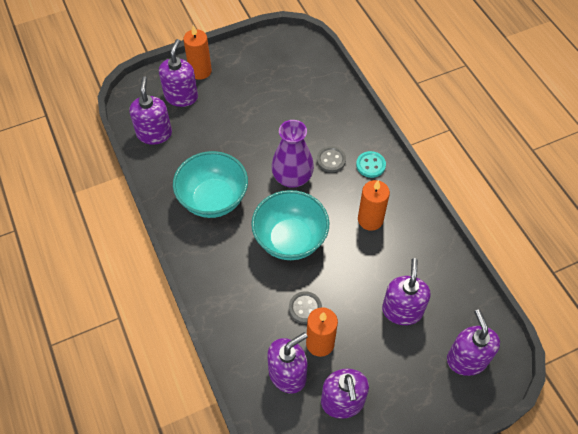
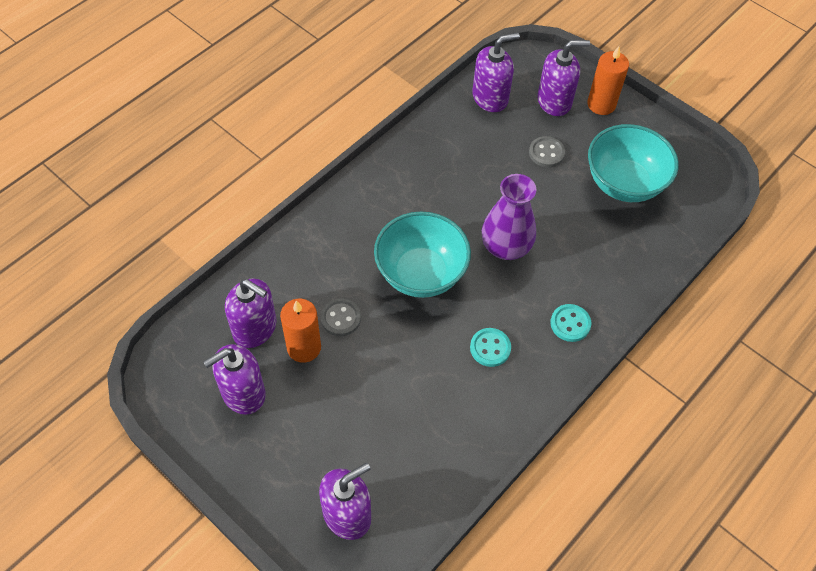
camera: 65 degrees right, 0 degrees up
(213, 199) = (435, 182): turquoise bowl -> turquoise bowl (624, 183)
(331, 160) = (553, 278): grey button -> grey button (546, 153)
(370, 220) = (490, 348): orange candle -> turquoise button
(402, 310) = (382, 421): purple soap dispenser -> none

